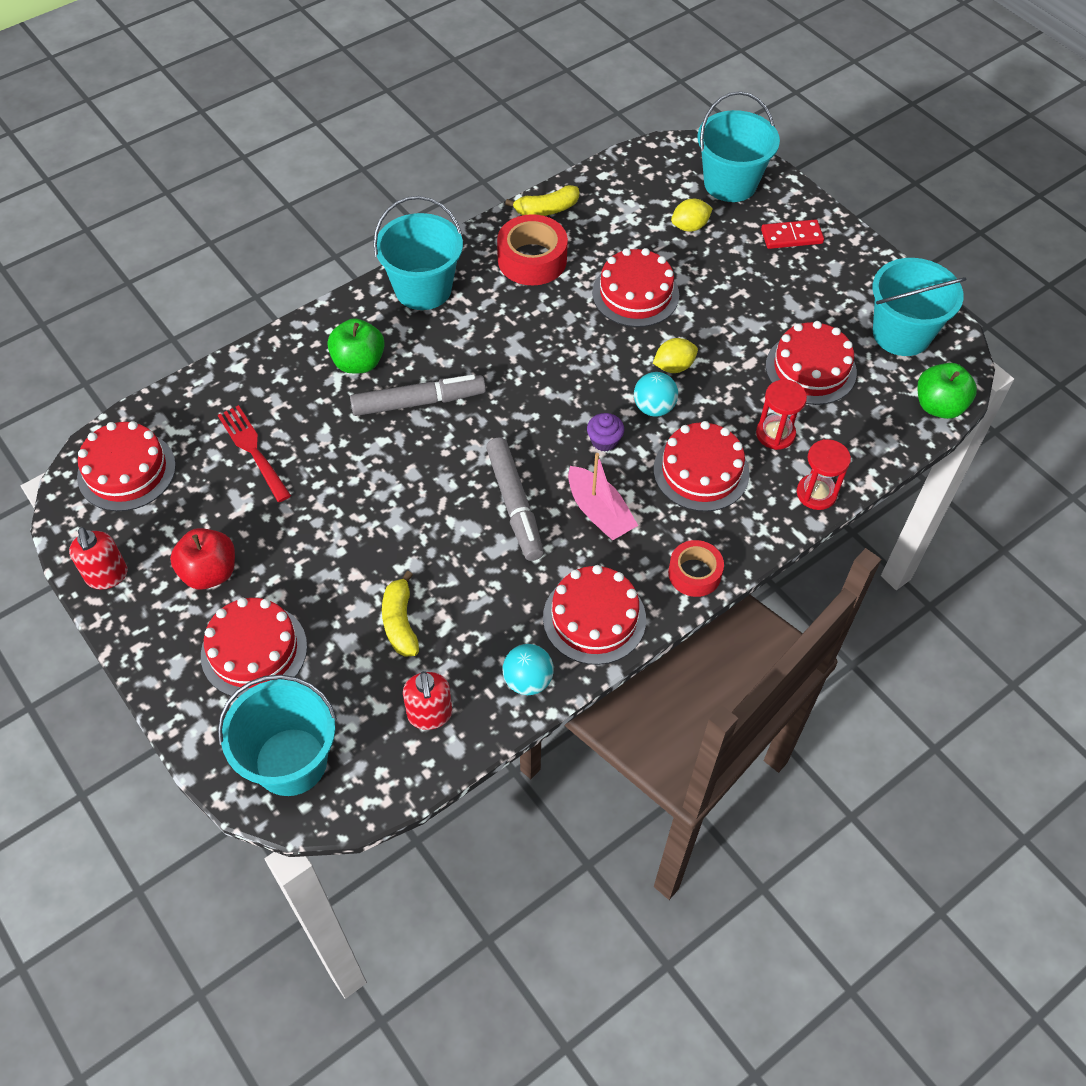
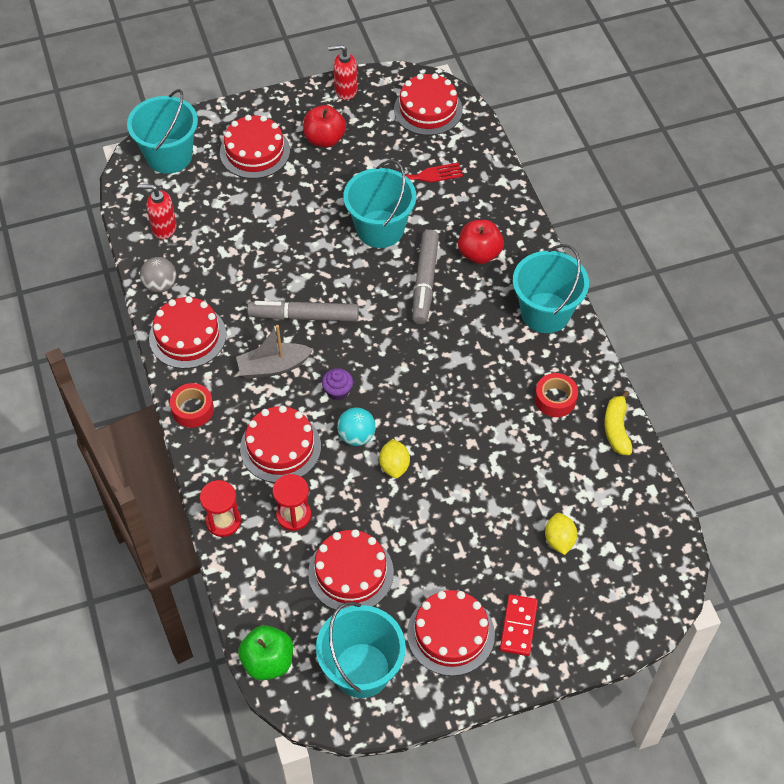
camera: 110 degrees right, 0 degrees up
(358, 362) = (479, 254): green apple -> red apple
(400, 622) = (238, 228): yellow banana -> none
(528, 680) = (160, 285): turquoise ball -> grey ball
(532, 260) = (555, 399): red tape -> red tape, size x0.65
(599, 512) = (273, 367): pink boat -> grey boat
(635, 294) = (487, 465): red cake -> red cake (450, 634)
(730, 183) = (609, 599): turquoise bucket -> turquoise bucket (380, 229)

